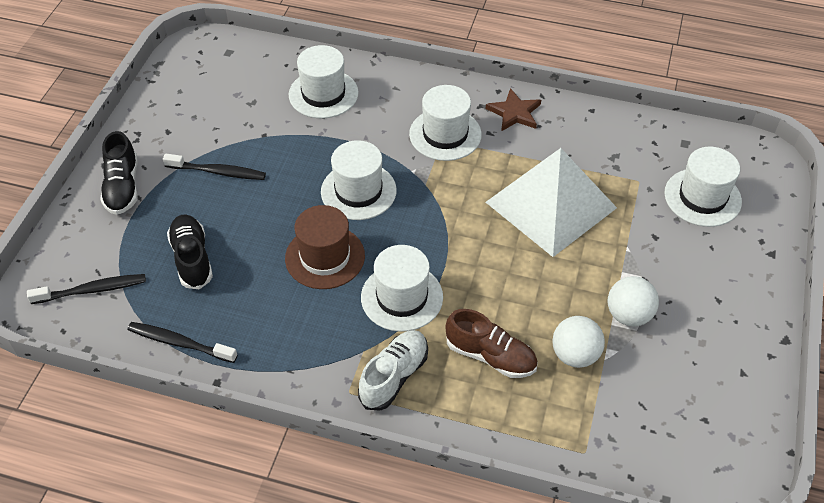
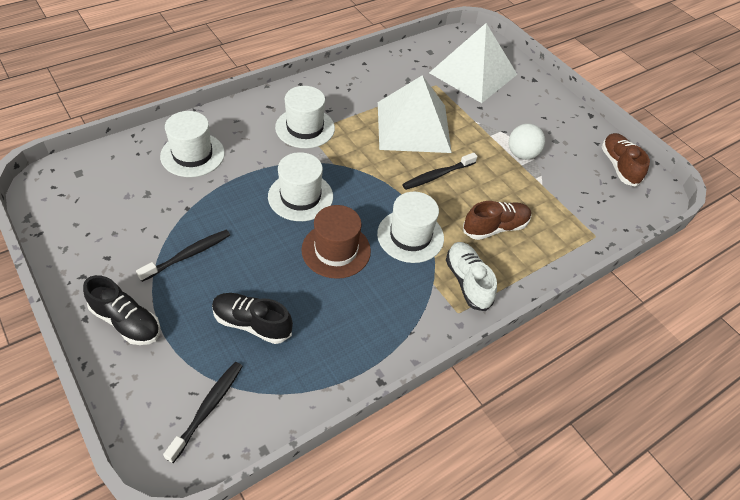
camera: 55 degrees left, 0 degrees up
(180, 343) = (322, 382): black toothbrush -> black toothbrush (437, 175)
(514, 113) = (326, 90): brown star -> none
(575, 355) = (528, 193): white ball -> none
(702, 197) = (473, 73): white hat -> white pyramid
(730, 415) = (619, 166): none -> brown shoe

